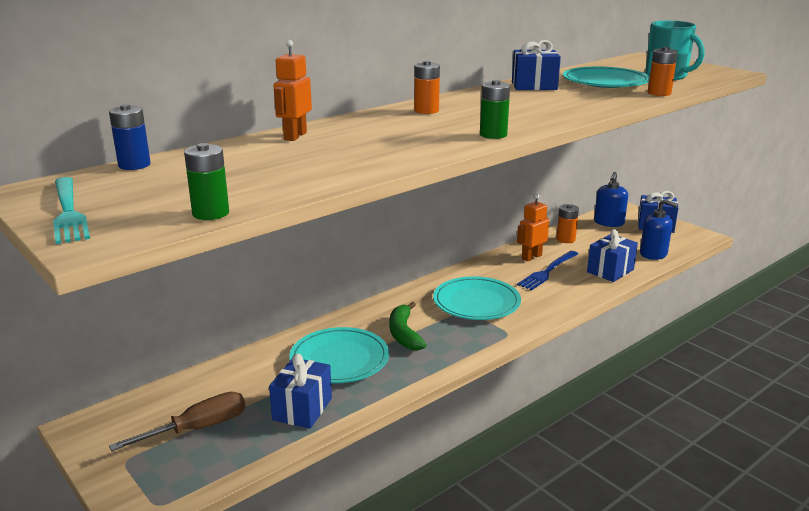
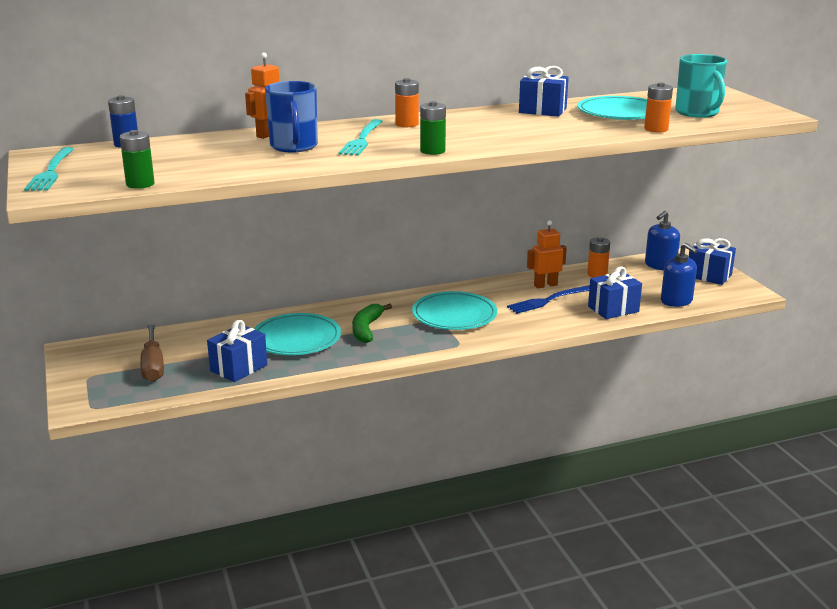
camera: 20 degrees right, 0 degrees up
(199, 428) = (153, 366): brown screwdriver -> brown screwdriver turned 90 degrees clockwise
(340, 146) = (294, 146): none -> blue mug
(403, 131) = (362, 139): none -> turquoise fork

